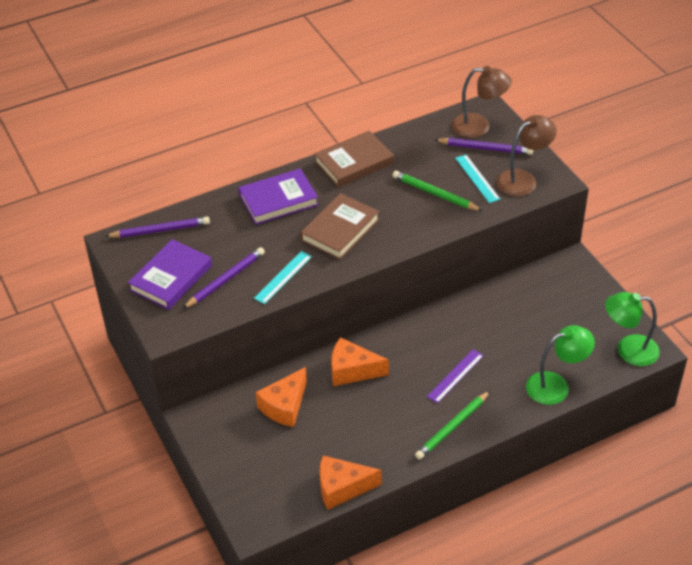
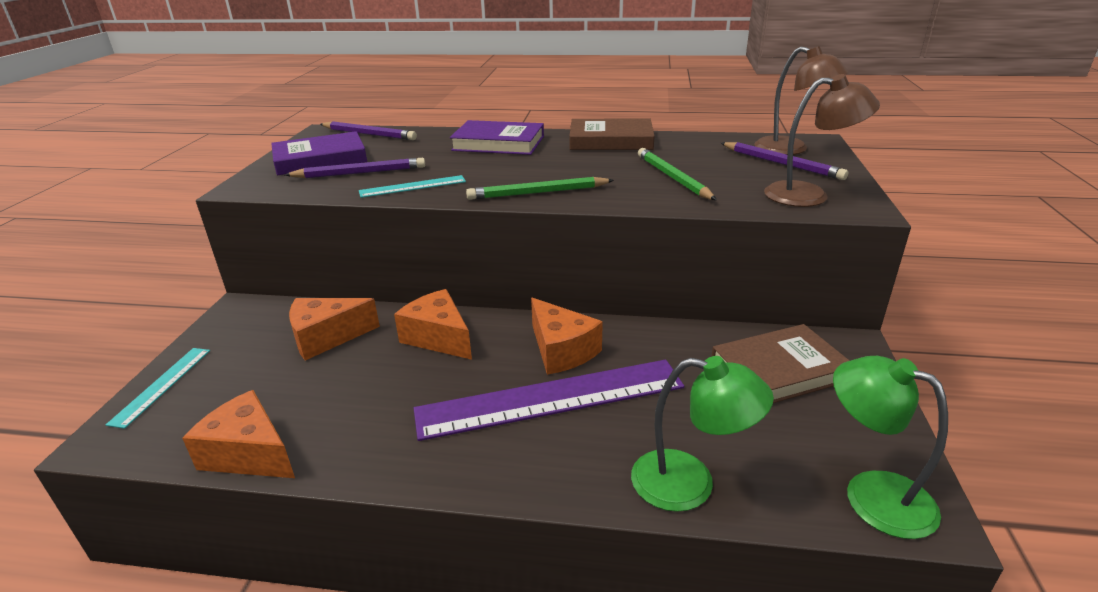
camera: 35 degrees right, 15 degrees down
(340, 230) = (525, 174): brown book -> brown book (779, 371)
(431, 343) = (561, 350): none -> orange cheese
(452, 427) = (473, 458): green pencil -> green pencil (537, 193)
(455, 376) = (550, 398): purple ruler -> purple ruler, size x2.10
(477, 178) = (743, 180): turquoise ruler -> turquoise ruler (161, 385)

